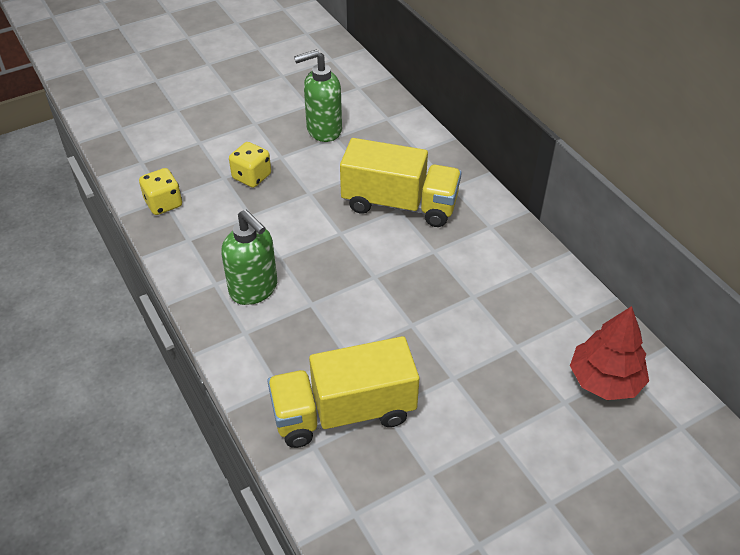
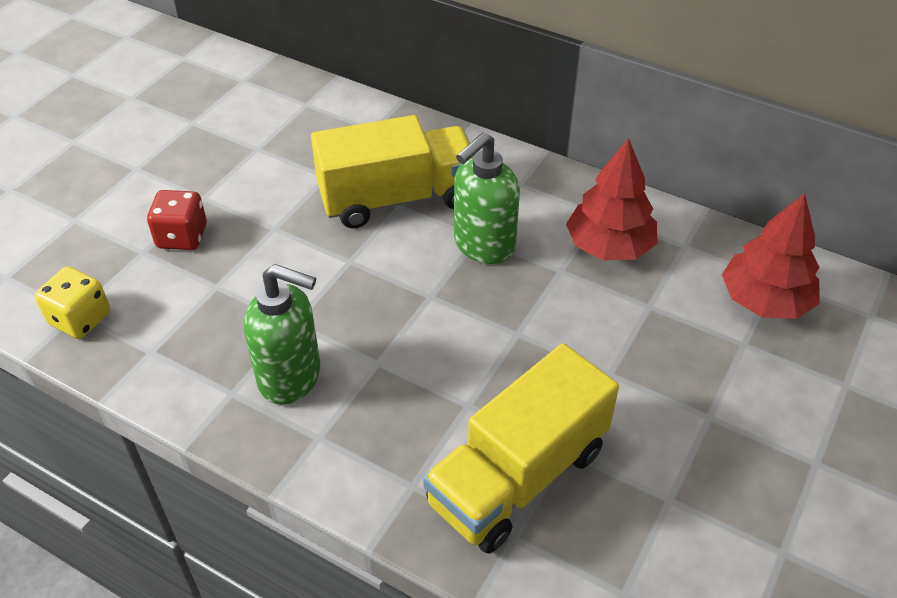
camera: 30 degrees left, 0 degrees up
(252, 177) = (182, 237): yellow dice -> red dice
(323, 130) = (236, 145): green soap dispenser -> green soap dispenser (483, 245)
(520, 294) = (609, 246): none -> red tree

